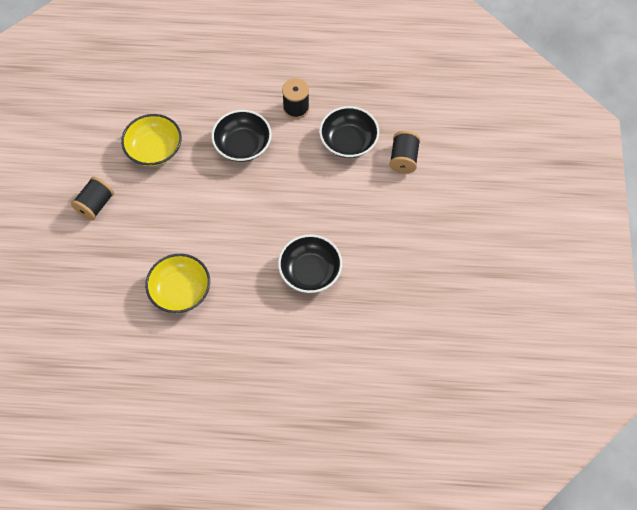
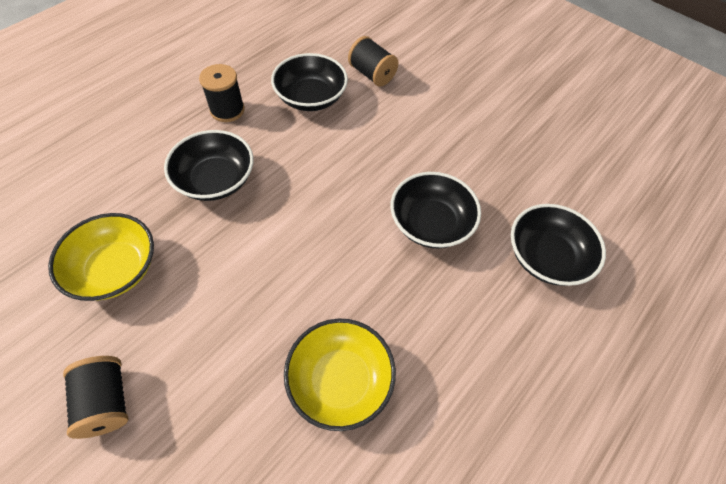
camera: 55 degrees left, 5 degrees down
(340, 346) = (546, 257): none -> black bowl

